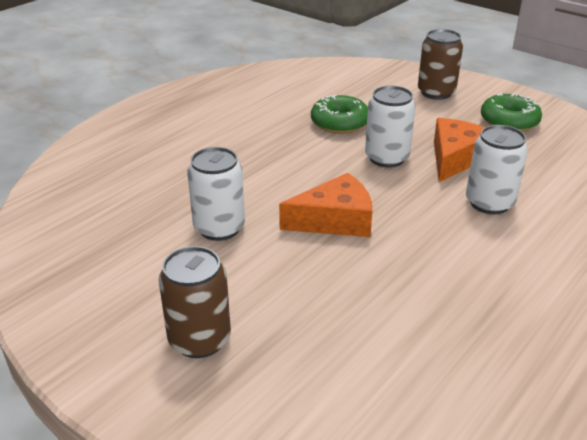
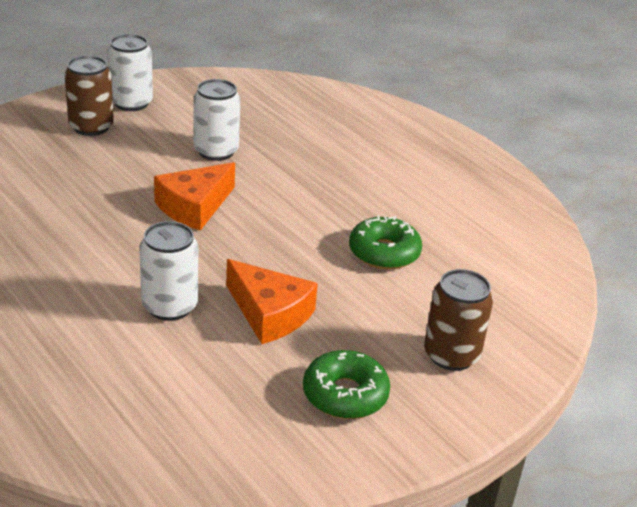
camera: 100 degrees right, 0 degrees up
(334, 220) = (194, 207): orange cheese -> orange cheese turned 45 degrees clockwise
(387, 158) = (291, 265): white can -> white can (131, 103)

